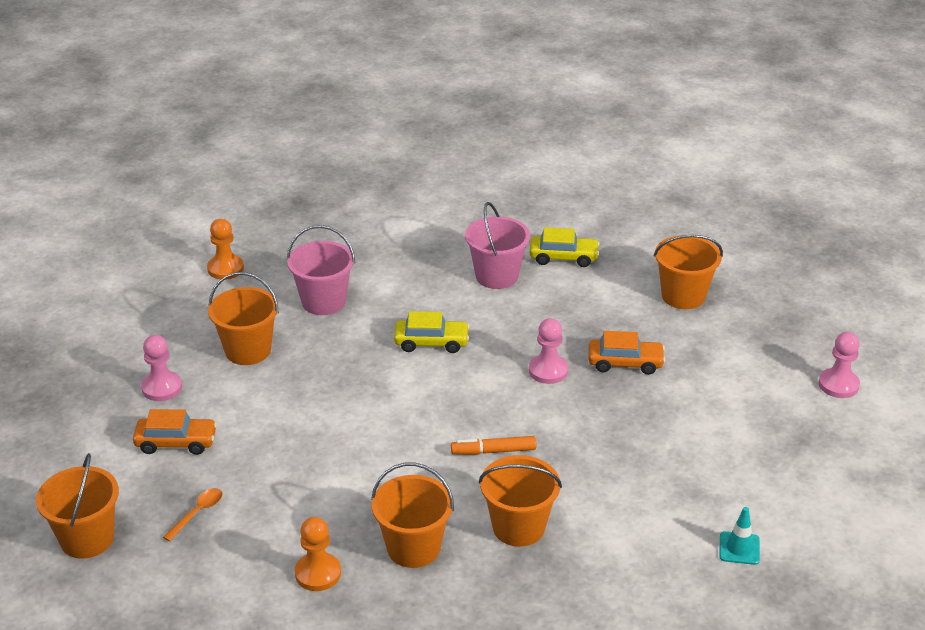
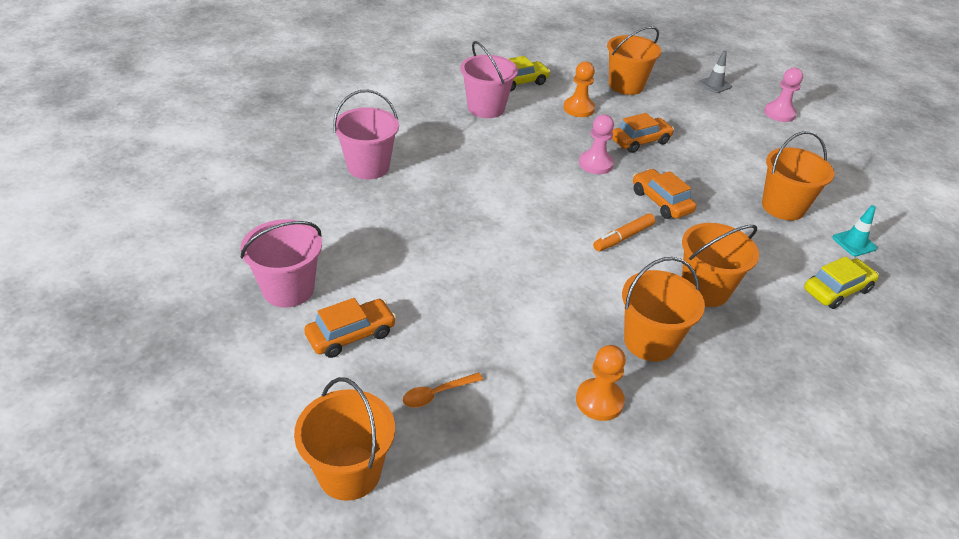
camera: 35 degrees left, 5 degrees up
(162, 388) = (288, 289): pink pawn -> pink bucket
(197, 513) = (437, 394): orange spoon -> orange spoon turned 120 degrees counterclockwise
(225, 269) = (252, 166): orange pawn -> orange pawn (578, 108)
(248, 350) = (340, 228): orange bucket -> orange bucket (783, 207)
(431, 342) = (489, 171): yellow car -> yellow car (836, 290)
(573, 431) = (661, 201): none -> orange car
(797, 326) = (714, 85): none -> grey traffic cone

